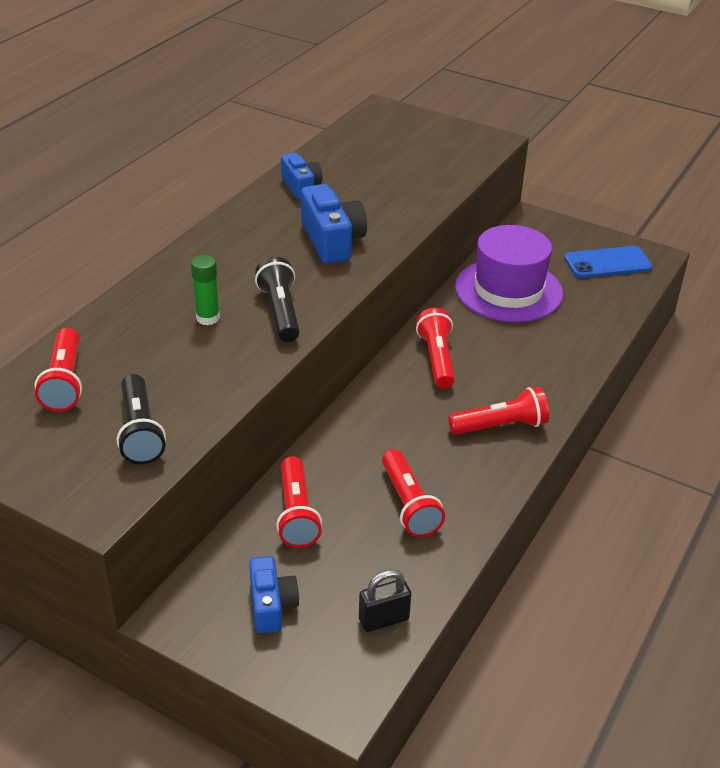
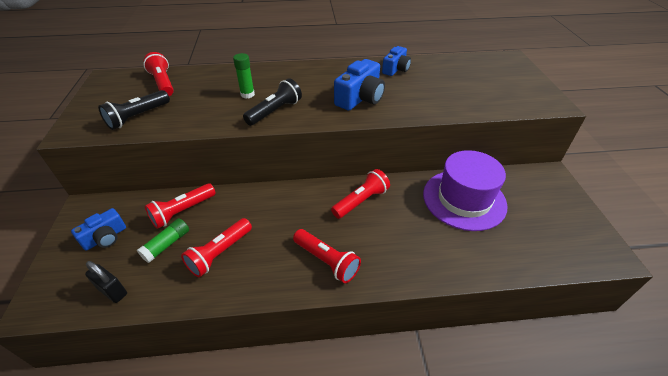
camera: 55 degrees right, 5 degrees up
(64, 382) = (163, 83): red flashlight -> red flashlight turned 105 degrees clockwise
(347, 547) = (167, 245): none -> green glue stick
(607, 263) = (563, 233): blue phone -> none

